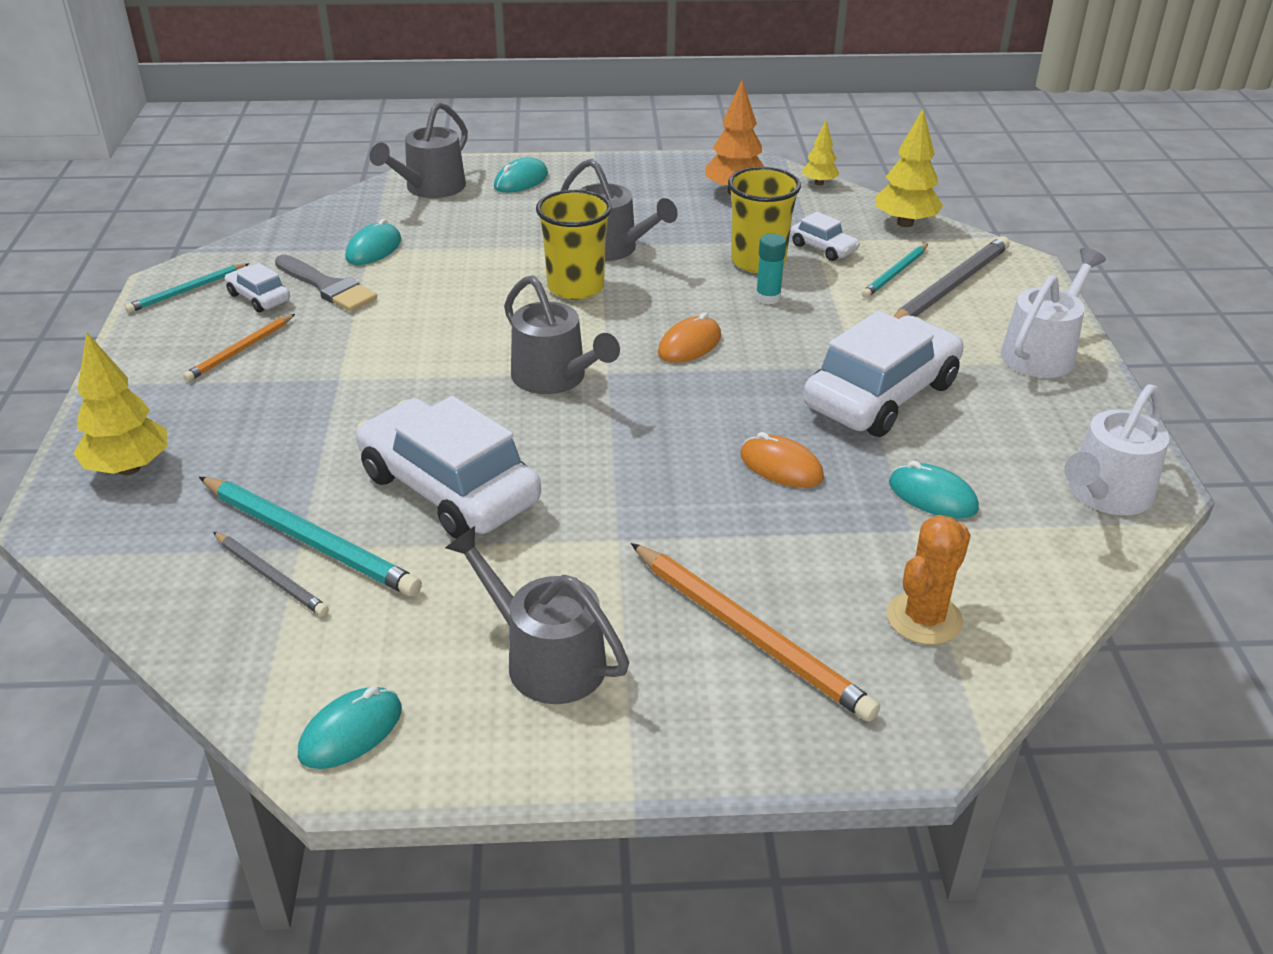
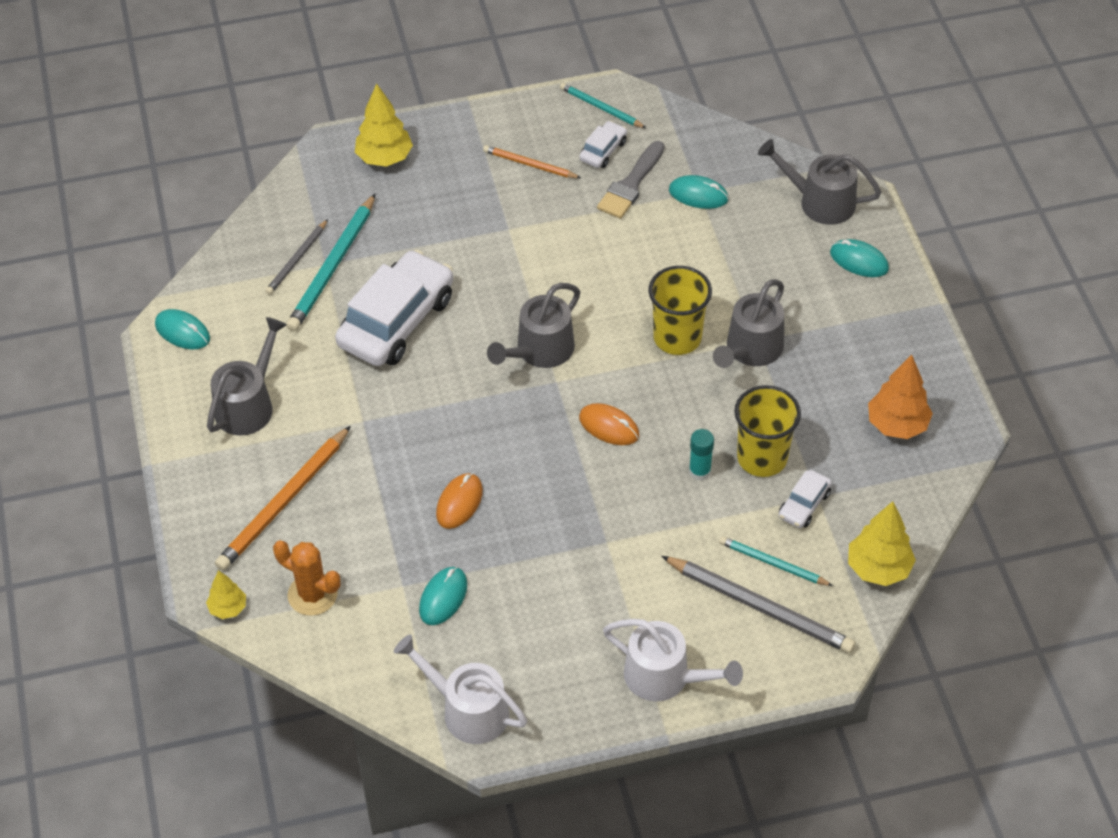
camera: 80 degrees right, 15 degrees up
(819, 183) = (942, 492): yellow tree -> yellow tree (228, 608)
(881, 395) = (568, 560): white car -> none

